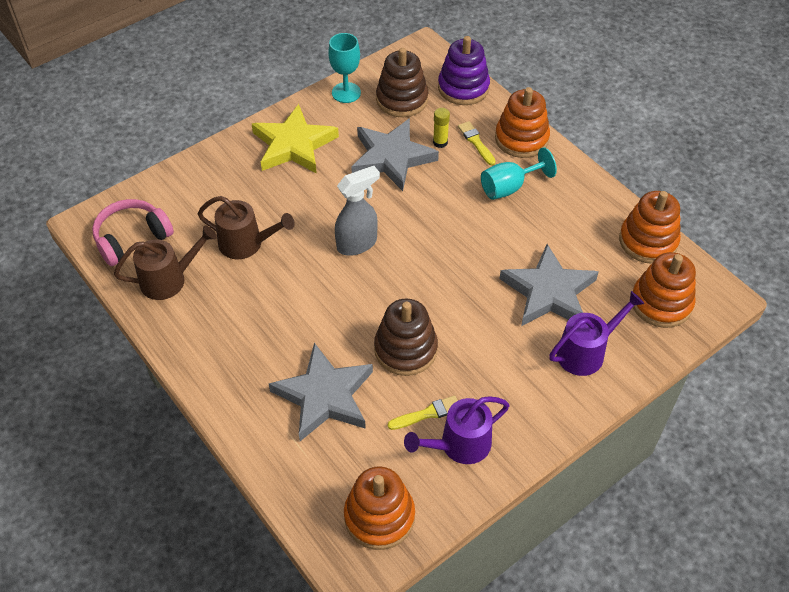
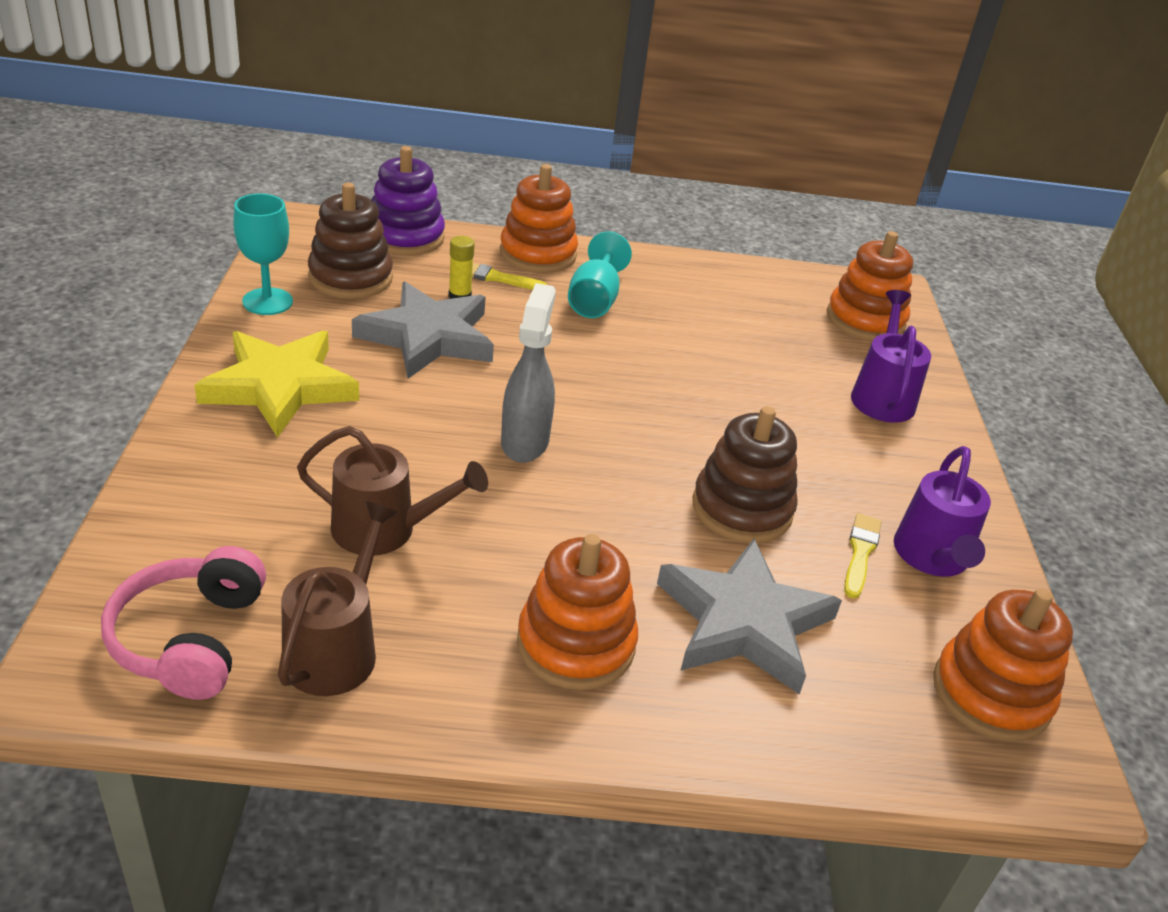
camera: 55 degrees left, 15 degrees down
(246, 244) = (385, 529): brown watering can -> brown watering can turned 45 degrees clockwise
(549, 292) = (774, 367): grey star -> none
(648, 241) = (777, 279): orange stacking toy -> orange stacking toy (576, 644)

